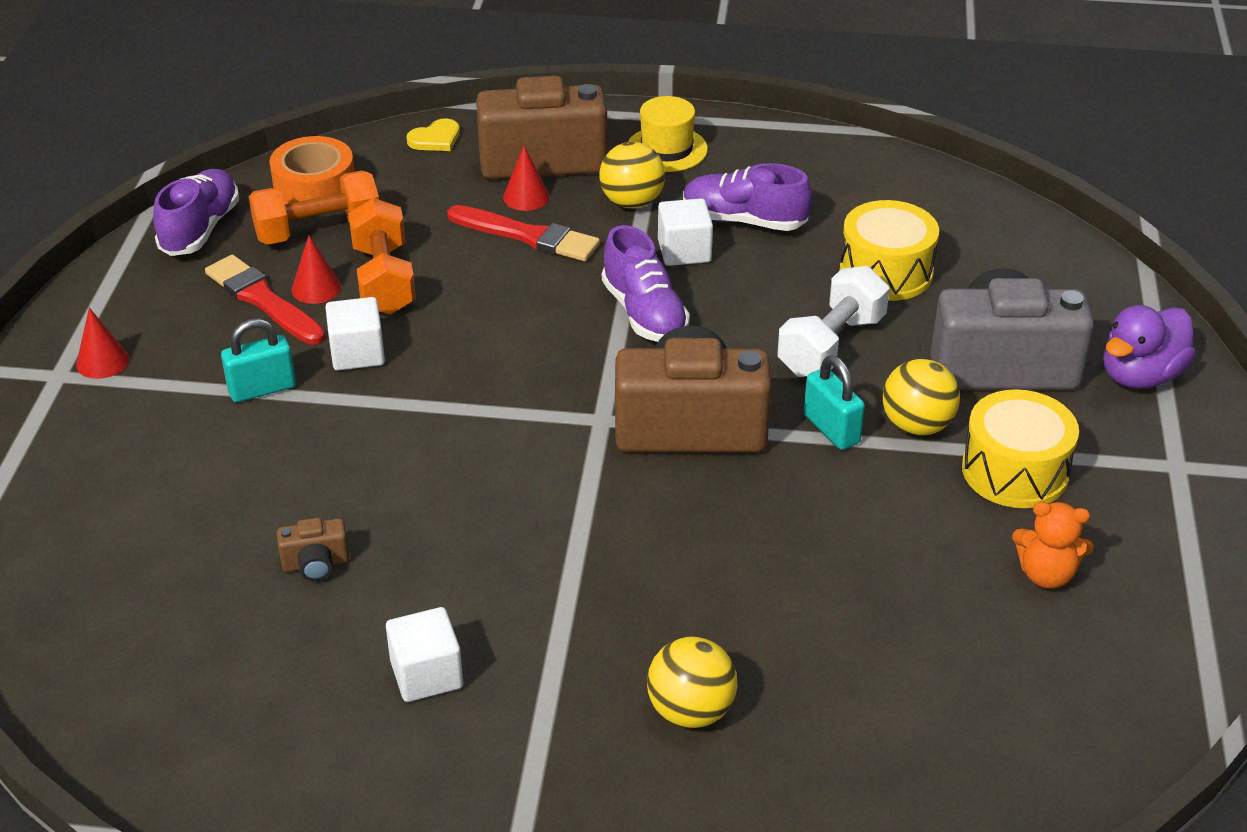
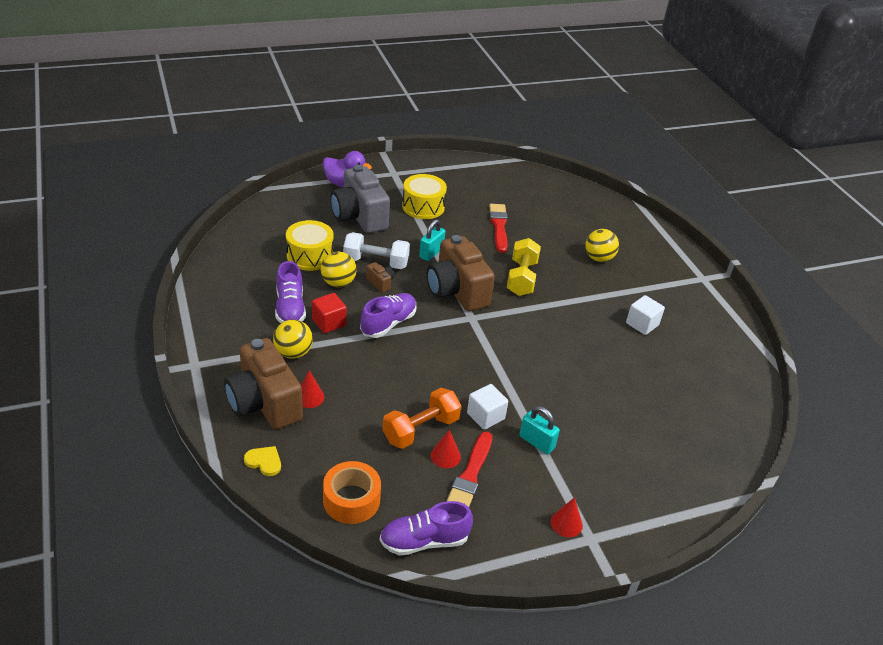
camera: 120 degrees left, 0 degrees up
(316, 564) = (621, 375): brown camera -> brown camera (380, 283)
(318, 231) = (393, 479): orange dumbbell -> none
(528, 236) = (347, 384): red brush -> red brush (499, 226)
(666, 149) = (231, 353): yellow hat -> none
(683, 537) = (521, 278): none -> yellow dumbbell
(684, 251) = (329, 322): white cube -> red cube
(917, 425) = (413, 232): yellow ball -> yellow ball (338, 283)
(1046, 574) = (472, 195): orange teddy bear -> none

